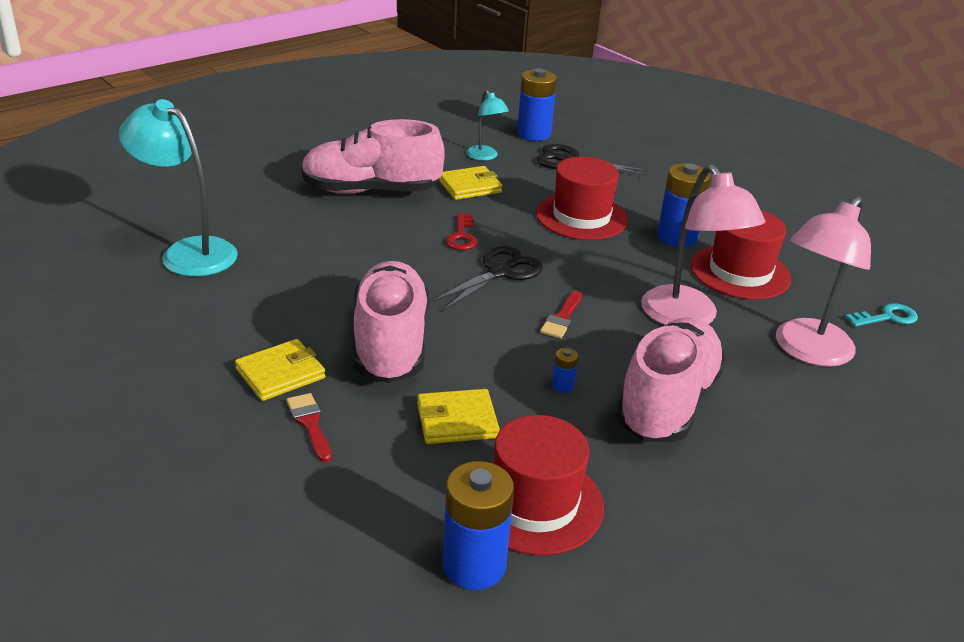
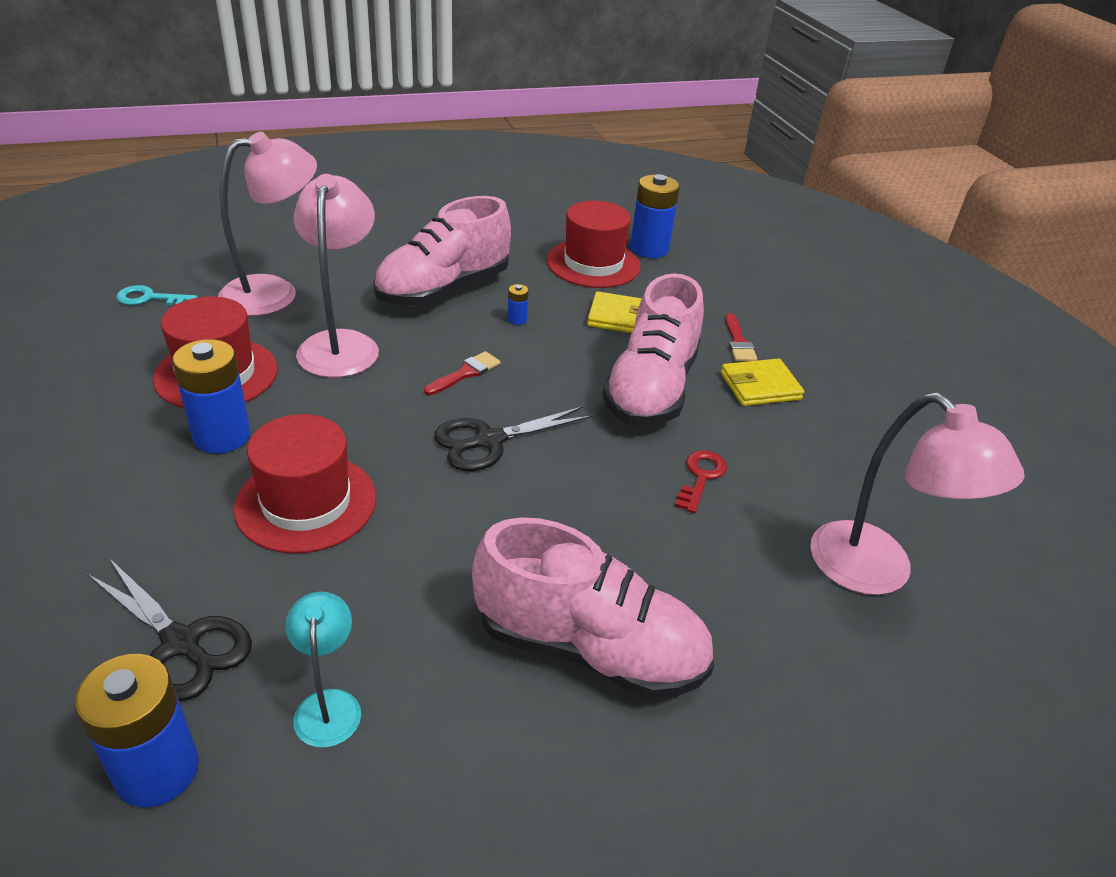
camera: 160 degrees left, 5 degrees up
(188, 252) = (877, 572): turquoise lamp -> pink lamp
(462, 236) = (499, 509): red key -> red key (701, 477)
(470, 186) = (419, 617): yellow wallet -> none

